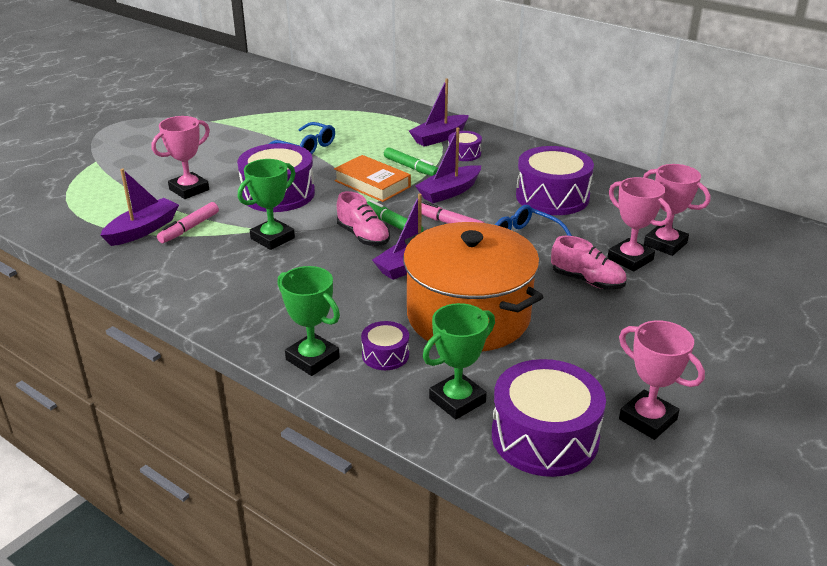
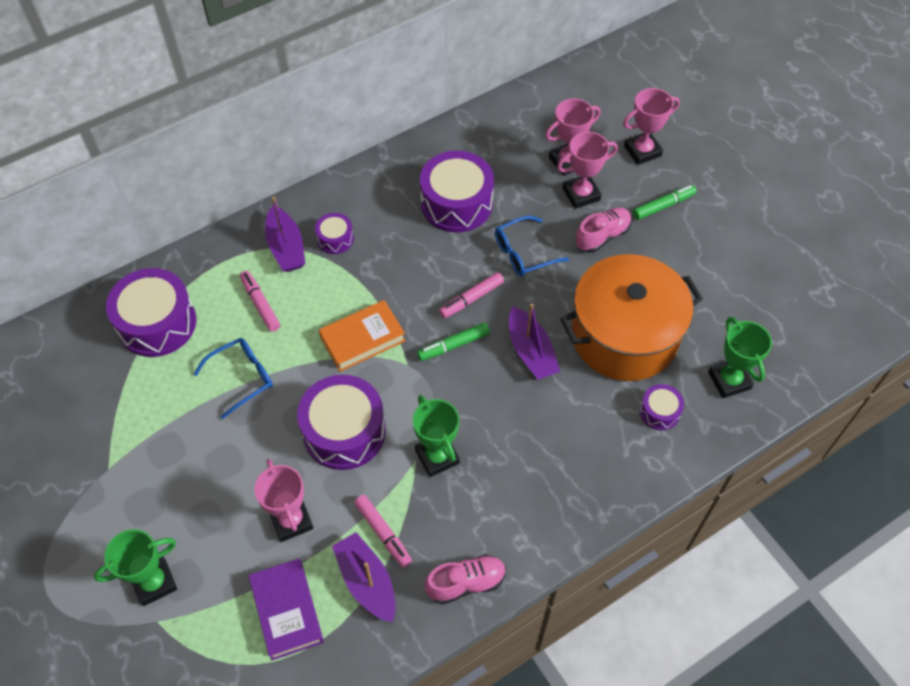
camera: 70 degrees left, 25 degrees up
(111, 203) = (287, 611): none -> purple book
(312, 359) = (649, 467): green trophy -> green trophy (154, 582)
(363, 236) = (466, 376): pink shoe -> pink shoe (466, 583)
(378, 139) = (260, 304): none -> pink marker
(411, 167) = (343, 295): green marker -> green marker (663, 206)
(449, 192) = (410, 279): purple boat -> none
(545, 437) = (781, 341): purple drum -> purple drum (157, 323)
(648, 419) = (778, 274): pink trophy -> pink trophy (642, 151)

